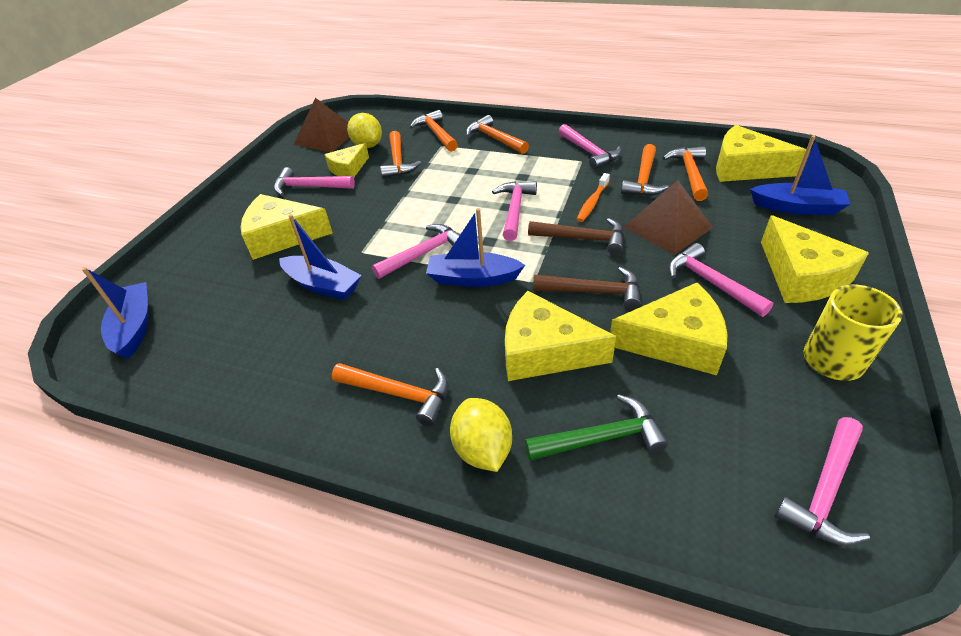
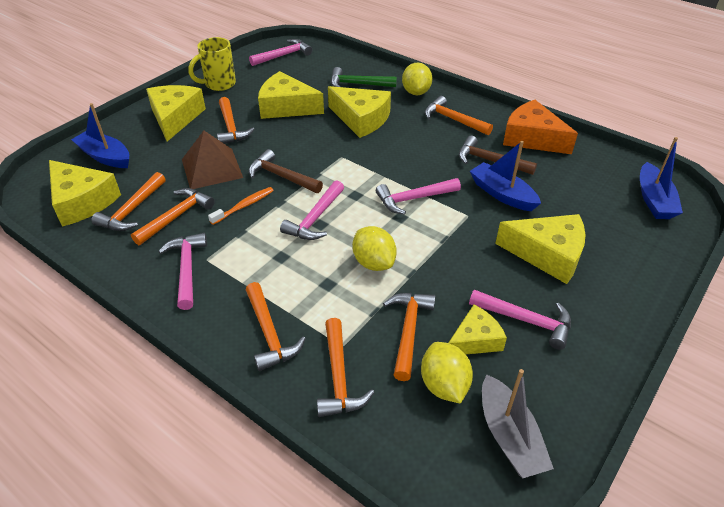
camera: 165 degrees left, 0 degrees up
(271, 390) = (532, 138): none -> orange cheese
(326, 137) = (509, 436): brown pyramid -> grey boat
(441, 192) = (374, 262): none -> yellow lemon
(473, 278) = (383, 169): blue boat -> none
(594, 292) = (307, 140): brown hammer -> brown hammer (490, 161)
(710, 282) = (231, 127): pink hammer -> orange hammer

